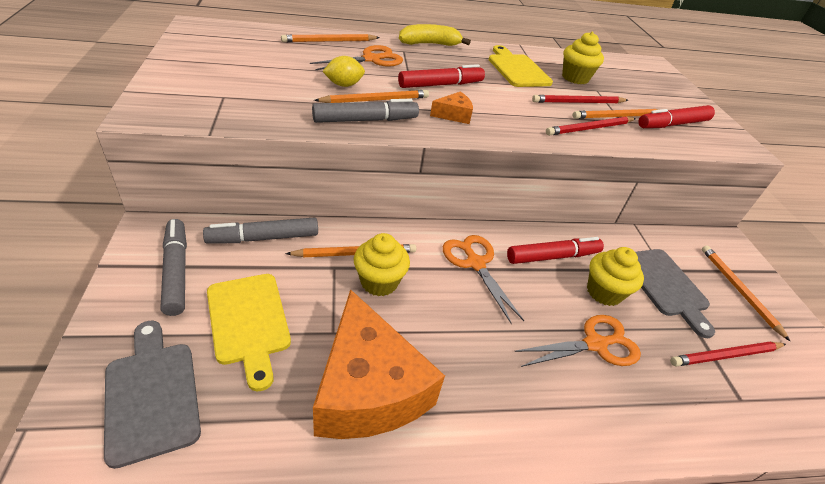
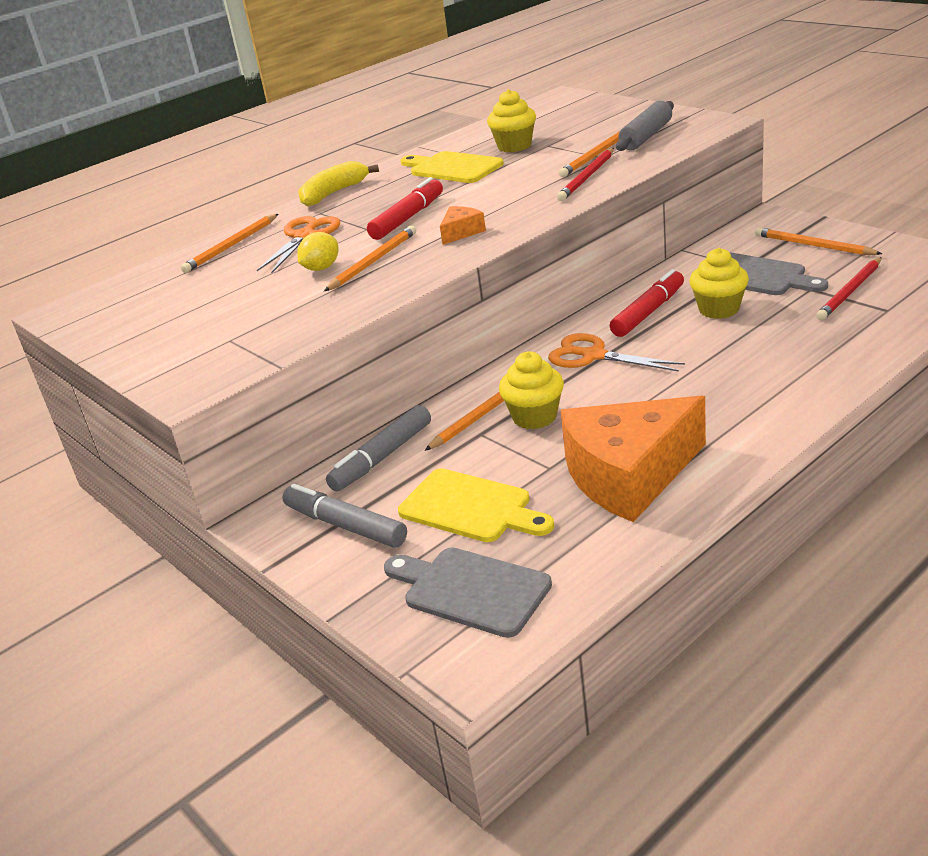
camera: 25 degrees left, 10 degrees down
(365, 120) = (394, 279): grey marker -> none
(368, 388) = (629, 475): orange cheese -> orange cheese turned 120 degrees clockwise
(578, 102) = (548, 164): red pencil -> none
(595, 344) = (754, 344): orange scissors -> none
(672, 124) = (646, 136): red marker -> grey rolling pin

